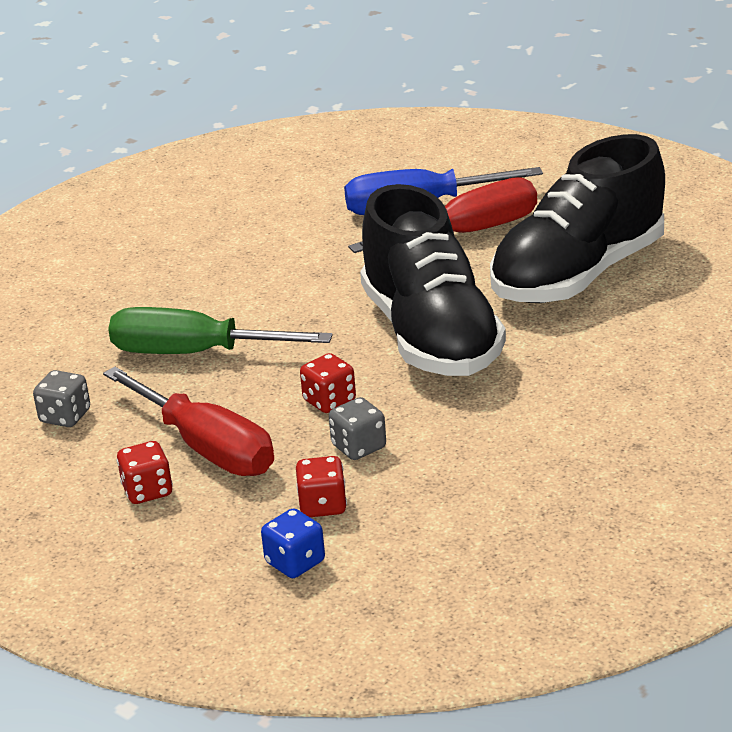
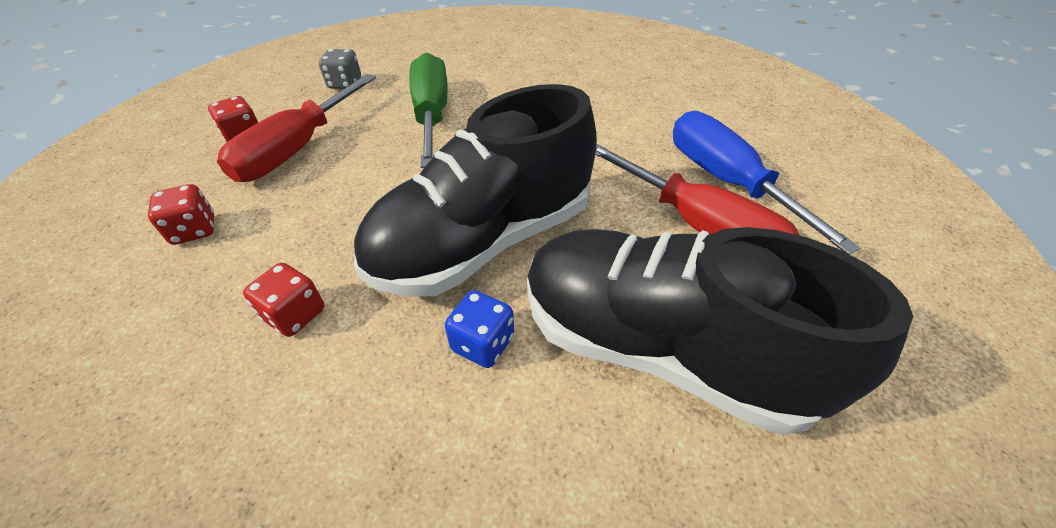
camera: 70 degrees right, 15 degrees up
(295, 562) = (113, 232): blue dice -> blue dice (482, 343)
(329, 401) = (362, 198): red dice -> red dice (295, 314)
(358, 447) = (284, 233): grey dice -> none

